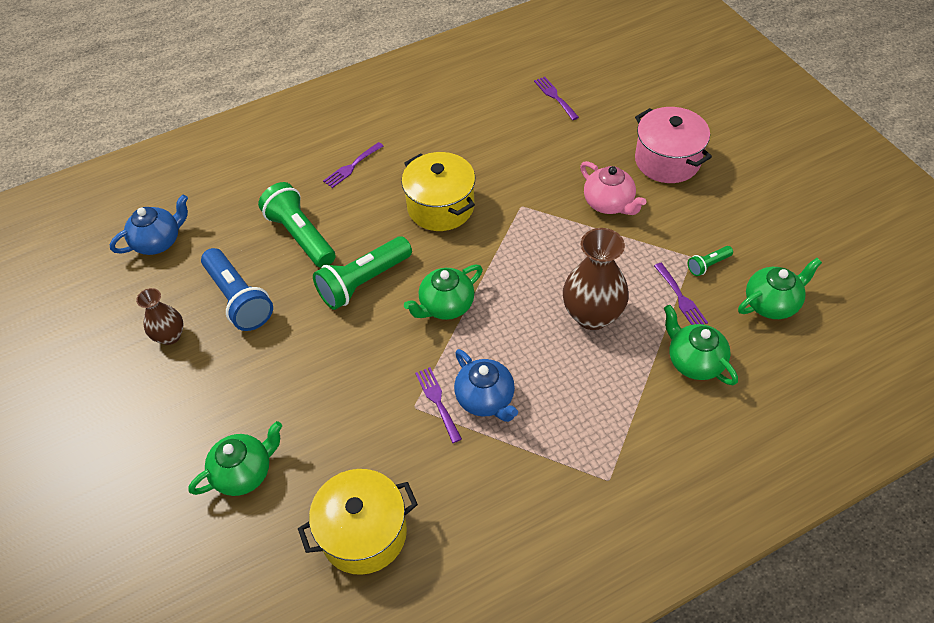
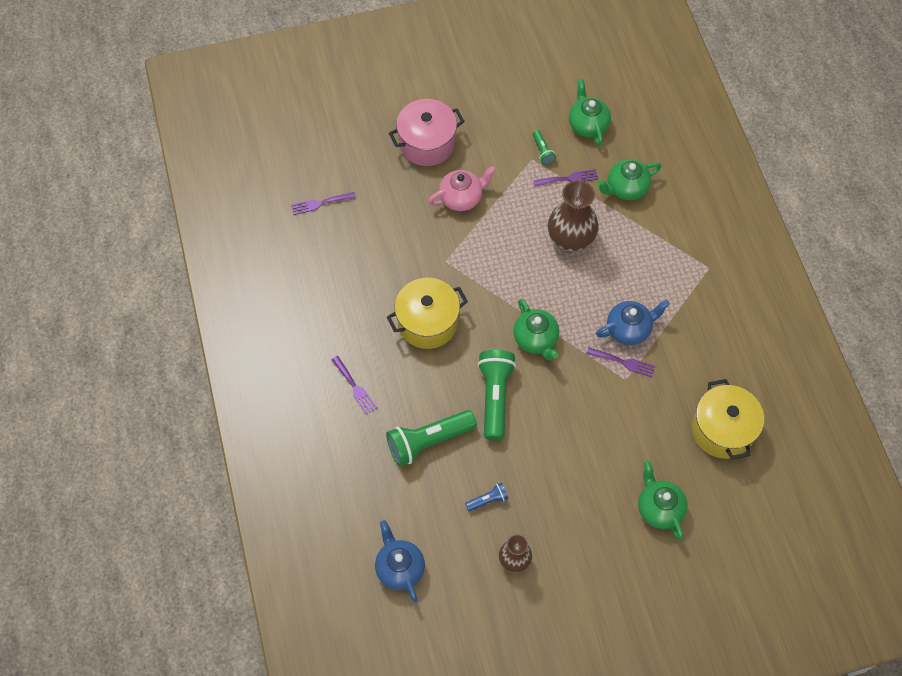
camera: 80 degrees left, 10 degrees up
(238, 299) = (488, 500): blue flashlight -> blue flashlight, size x0.47
(363, 282) = (495, 397): green flashlight -> green flashlight turned 150 degrees counterclockwise
(437, 401) = (624, 362): purple fork -> purple fork turned 150 degrees counterclockwise

